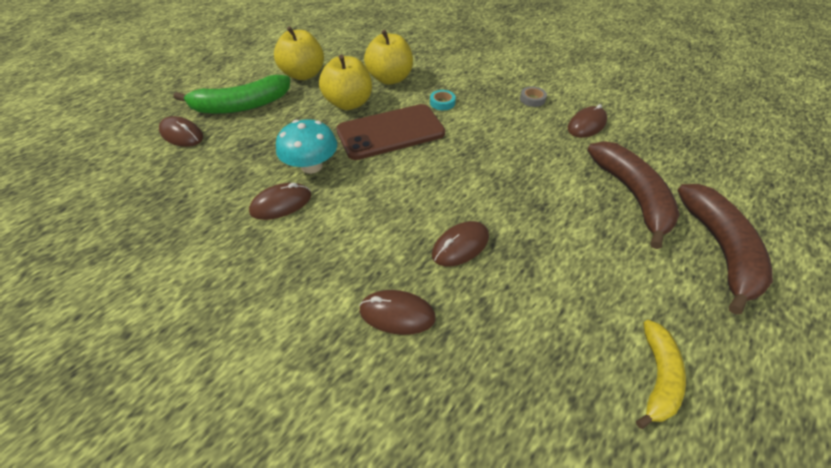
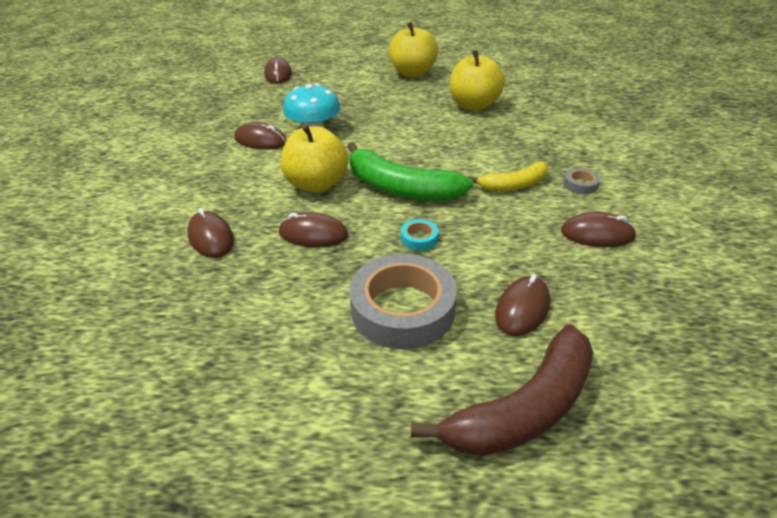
camera: 50 degrees right, 10 degrees down
(241, 106) = (338, 74): green banana -> green banana (400, 188)
(349, 103) = (409, 106): yellow apple -> yellow apple (316, 184)
(390, 132) = (403, 140): brown phone -> none
(442, 103) = (484, 143): turquoise tape -> turquoise tape (419, 238)
(591, 248) = (403, 309): none -> grey tape
(631, 195) = (522, 309): brown banana -> brown mouse
(657, 377) = (280, 411): yellow banana -> yellow banana (514, 185)

